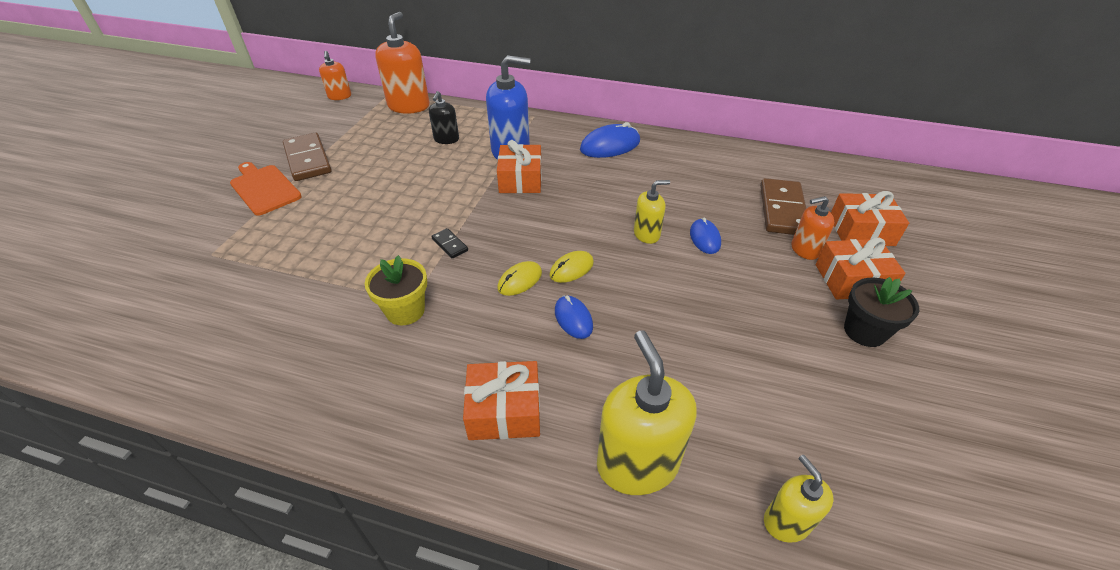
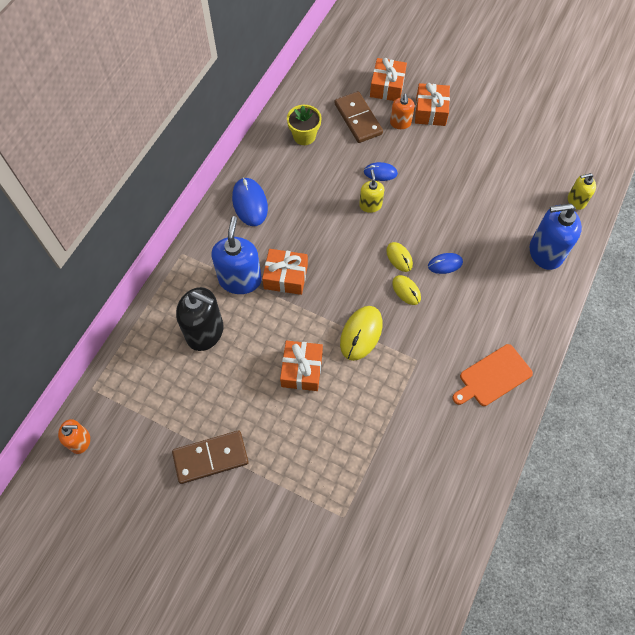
camera: 80 degrees left, 20 degrees up
(264, 188) = (253, 491): orange cutting board -> orange cutting board (493, 376)
(405, 311) = (426, 363): yellow flower pot -> yellow flower pot (304, 136)
(409, 106) = (127, 366): orange soap dispenser -> none
(446, 139) = (205, 332): black soap dispenser -> black soap dispenser, size x1.80
(450, 245) = (361, 333): black domino -> yellow mouse
(504, 410) = (510, 310): orange gift -> orange gift (302, 370)
(637, 463) = (545, 252): yellow soap dispenser -> blue soap dispenser
(782, 210) = (358, 119): brown domino -> brown domino turned 45 degrees clockwise
(864, 331) = (470, 123): black flower pot -> none

